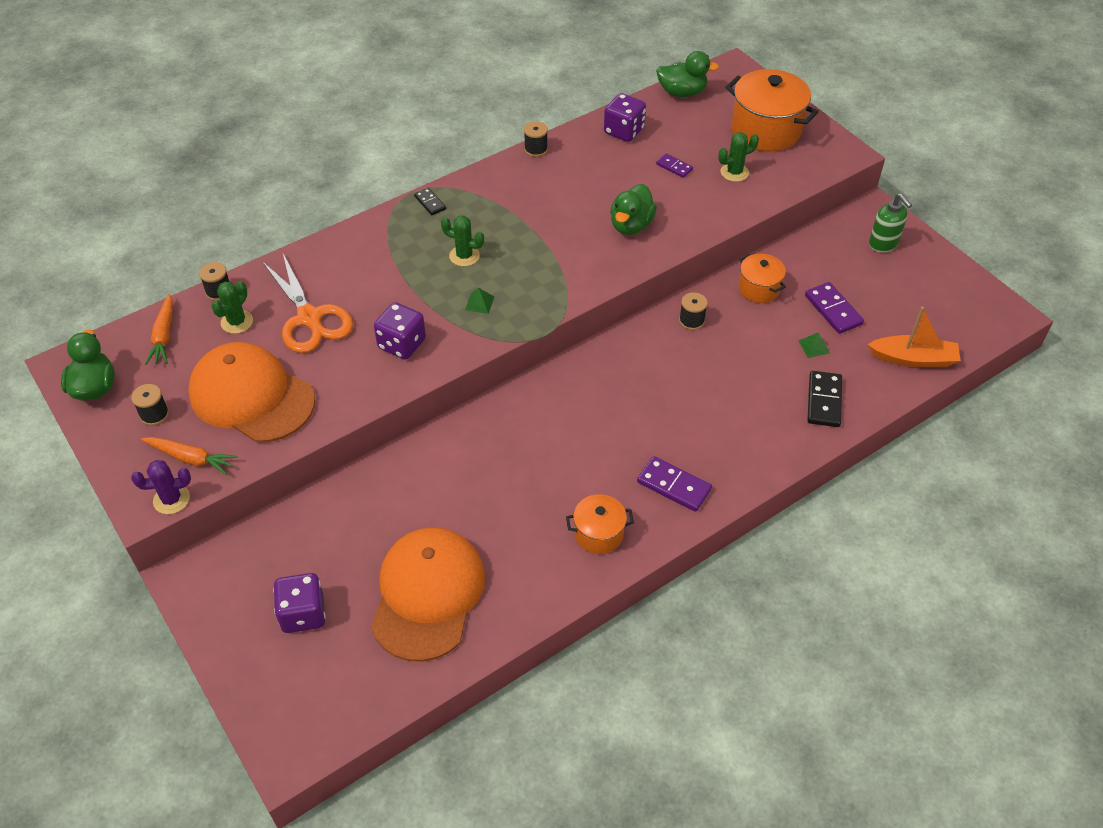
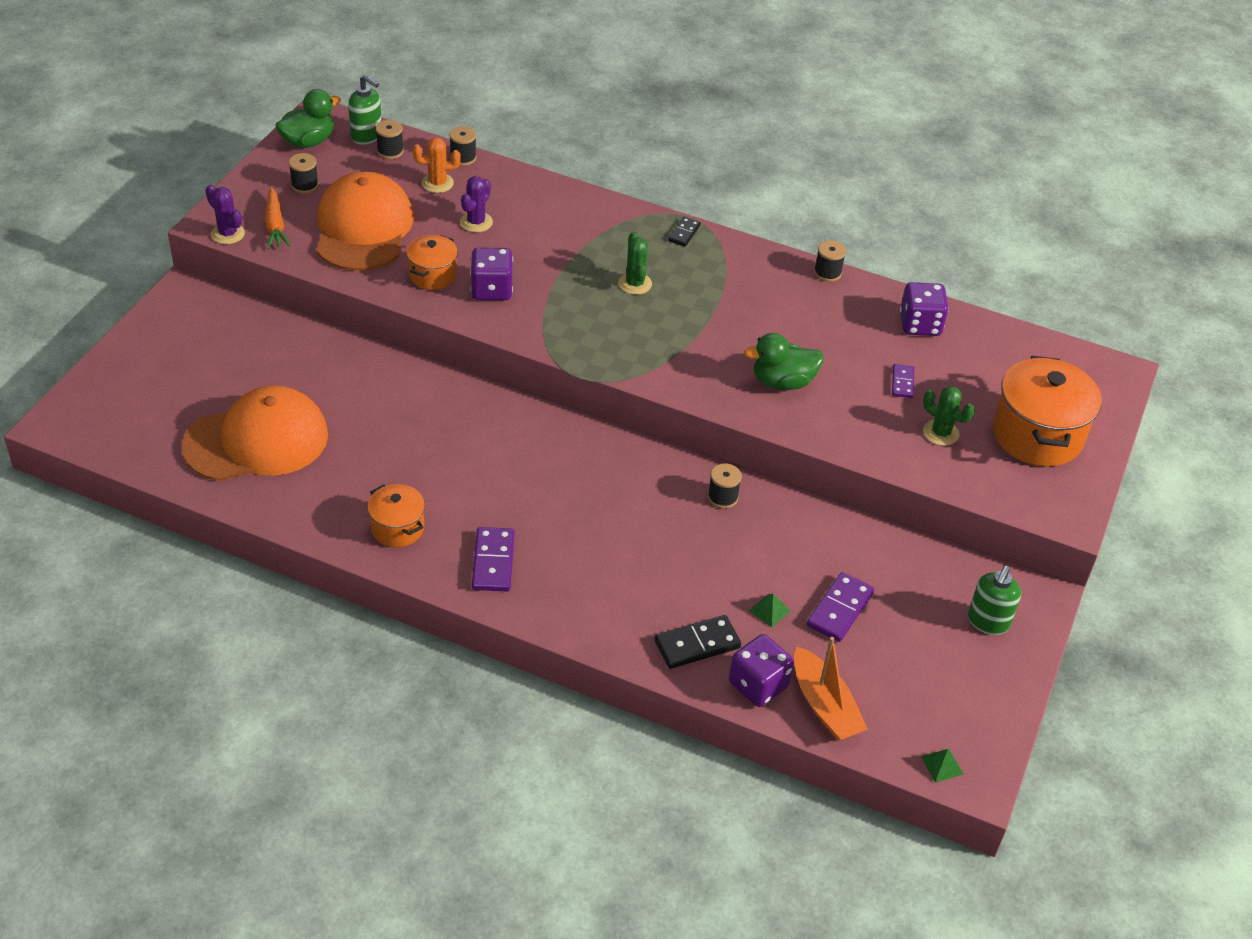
camera: 55 degrees right, 5 degrees down
(127, 343) = (367, 136): none -> green soap dispenser
(164, 335) = (390, 151): orange carrot -> black spool
(237, 322) = (437, 183): green cactus -> orange cactus
(303, 614) = (191, 374): purple dice -> purple dice (758, 685)
(310, 318) = (476, 222): orange scissors -> purple cactus
(479, 303) = (583, 318): green pyramid -> green pyramid (942, 765)
(682, 92) = (1029, 346): green duck -> none
(759, 288) = (817, 535): orange pot -> orange pot (432, 275)

